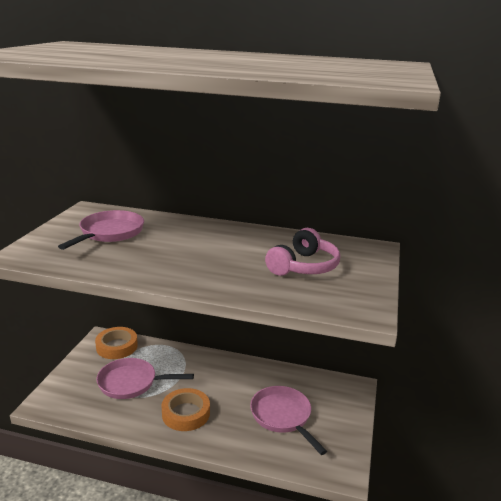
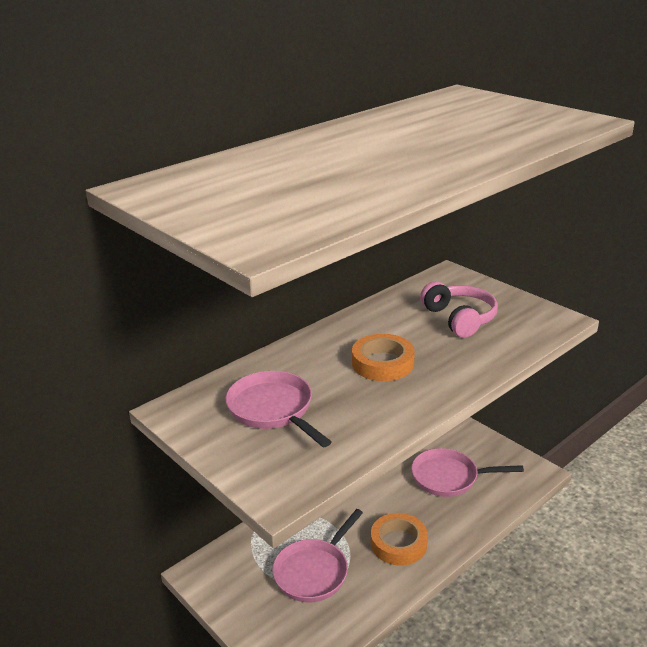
camera: 55 degrees left, 5 degrees up
(117, 346) = (230, 564): orange tape -> orange tape (382, 363)

